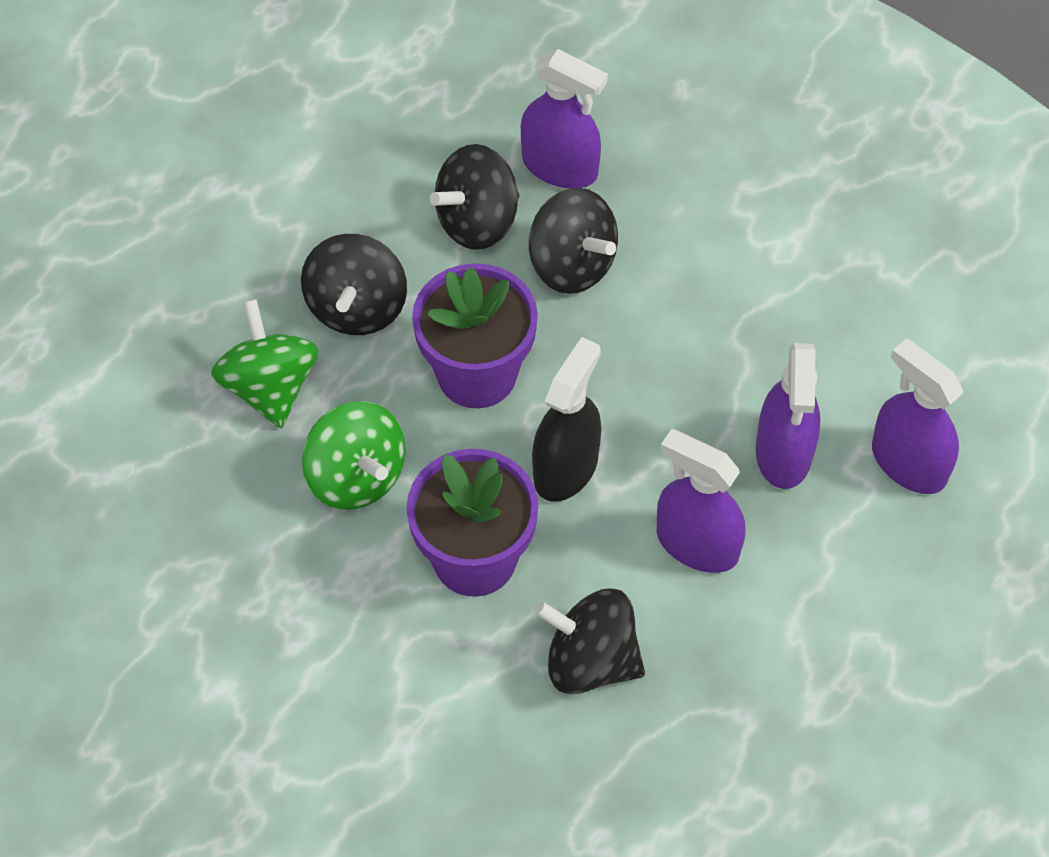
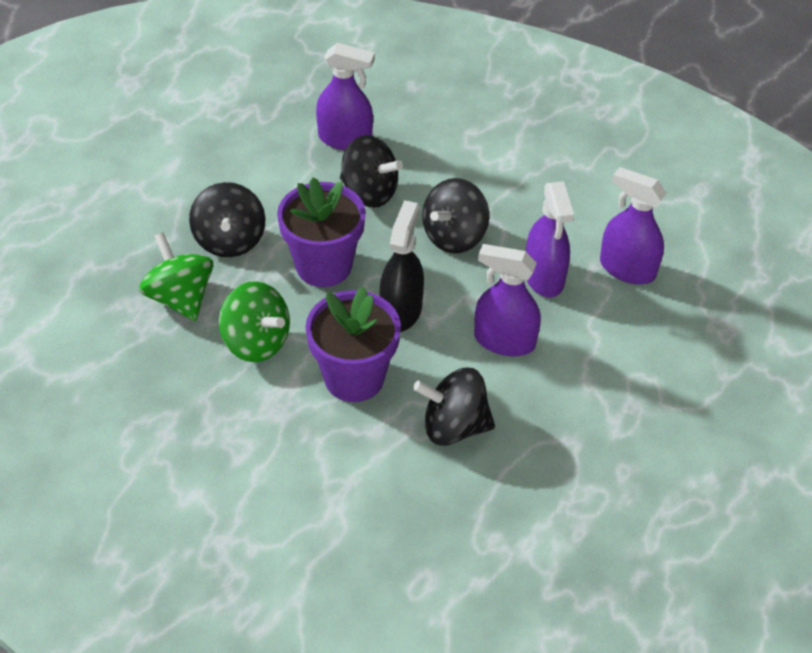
camera: 15 degrees left, 10 degrees down
(477, 221) = (299, 178): black spinning top -> black spinning top (454, 236)

